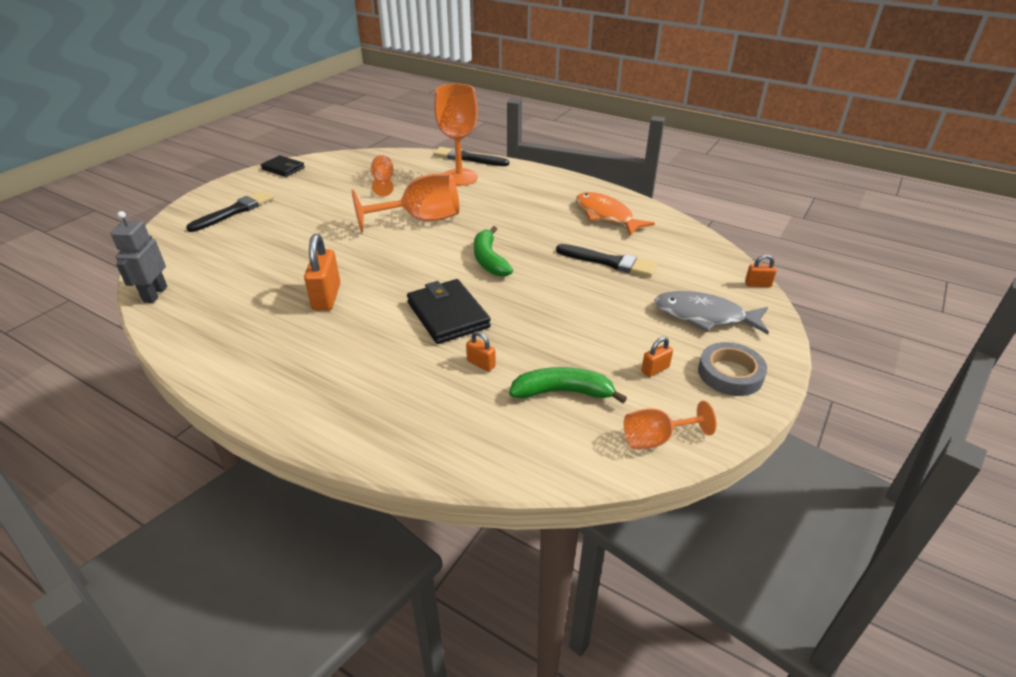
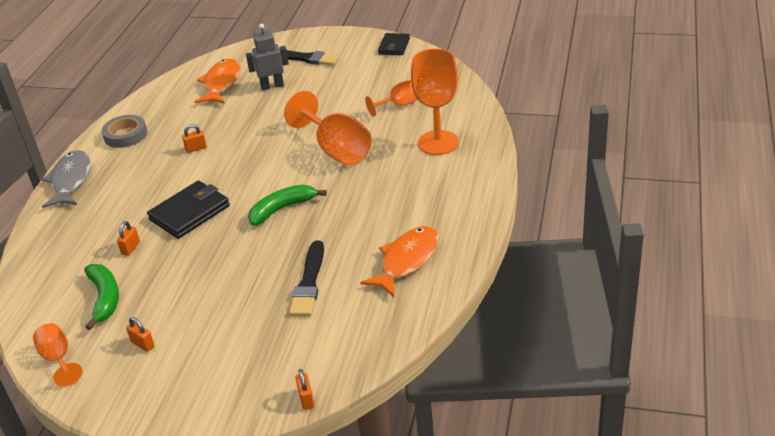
camera: 75 degrees right, 0 degrees up
(155, 294) = (177, 80): grey robot -> grey robot (272, 86)
(210, 265) = (221, 83): none -> orange fish
(326, 297) = (196, 148): orange padlock -> orange padlock, size x0.51
(468, 158) = (488, 134): black brush -> none
(704, 316) = (232, 364): grey fish -> grey fish (70, 180)
(730, 374) = (146, 393): grey tape -> grey tape (125, 135)

